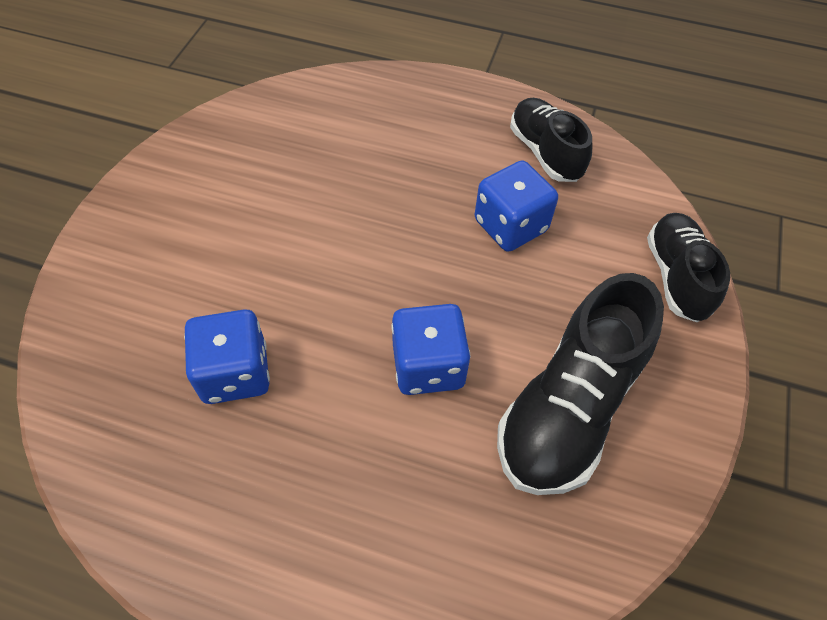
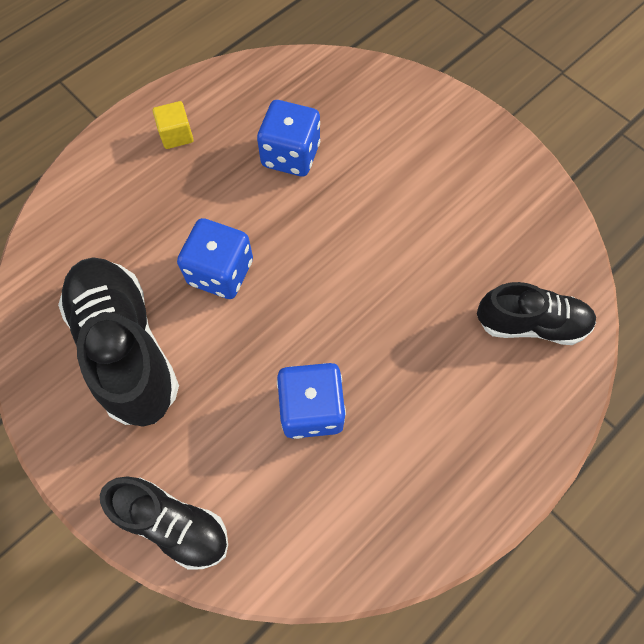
camera: 120 degrees right, 10 degrees up
(262, 530) = (176, 135): none -> yellow cube
(545, 152) = (384, 502): black shoe -> black shoe (530, 324)

